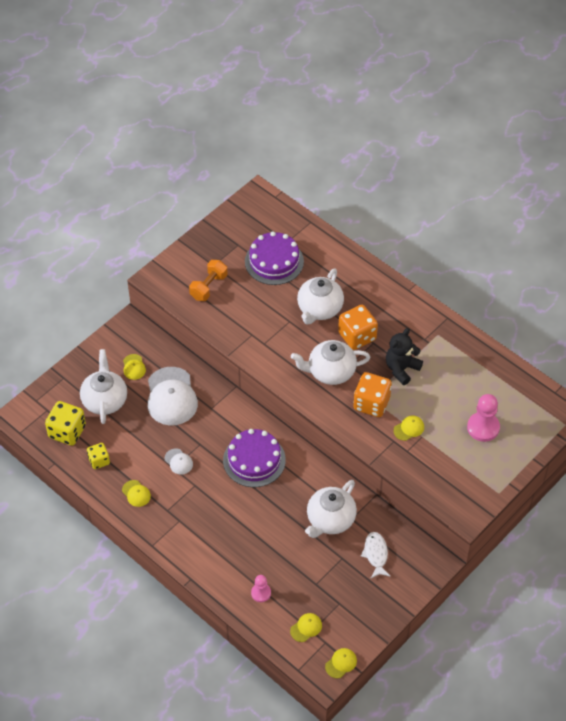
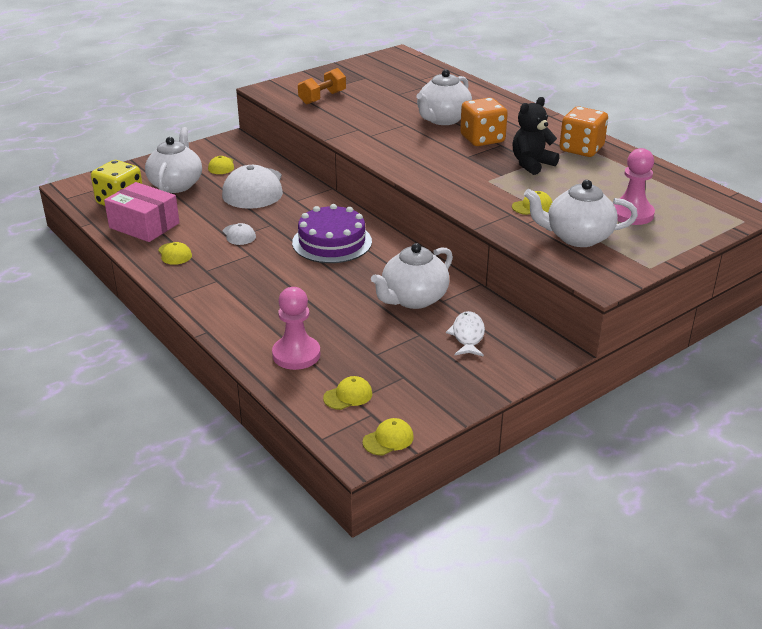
camera: 10 degrees right, 20 degrees down
(99, 461) = (144, 225): yellow dice -> pink box
(261, 593) = (296, 354): pink pawn -> pink pawn, size x1.68
(274, 261) = (401, 89): purple cake -> none
(330, 372) = (443, 159): white teapot -> white teapot (577, 237)
(371, 403) = (488, 184): orange dice -> orange dice (581, 149)

